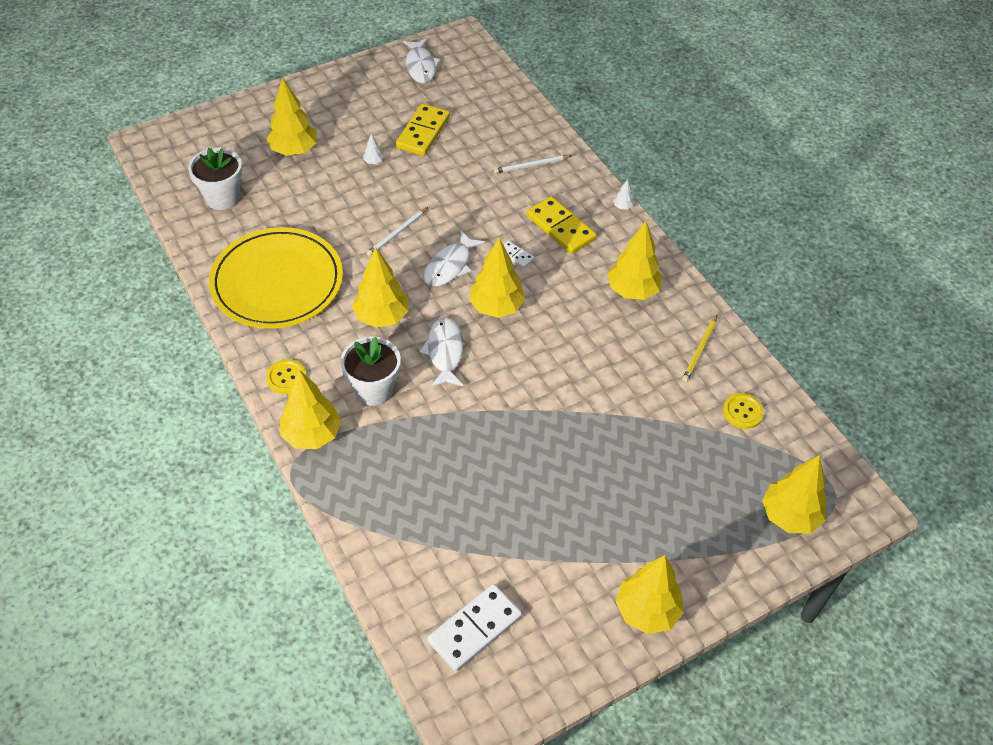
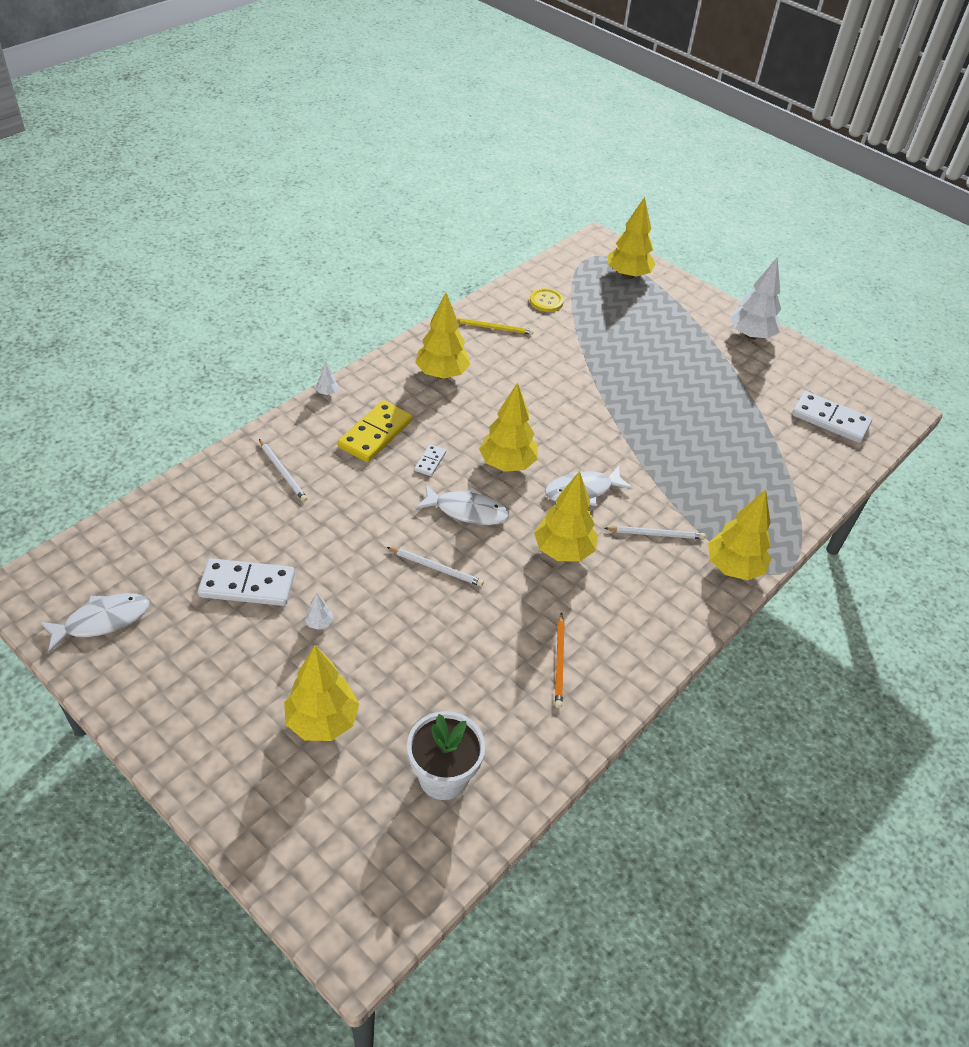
camera: 110 degrees left, 5 degrees down
(277, 282) = (559, 662): yellow plate -> orange pencil
(286, 377) = (682, 610): yellow button -> none
(373, 390) = (656, 534): white flower pot -> white pencil
(423, 132) = (247, 585): yellow domino -> white domino
(647, 611) = (751, 335): yellow tree -> white tree

